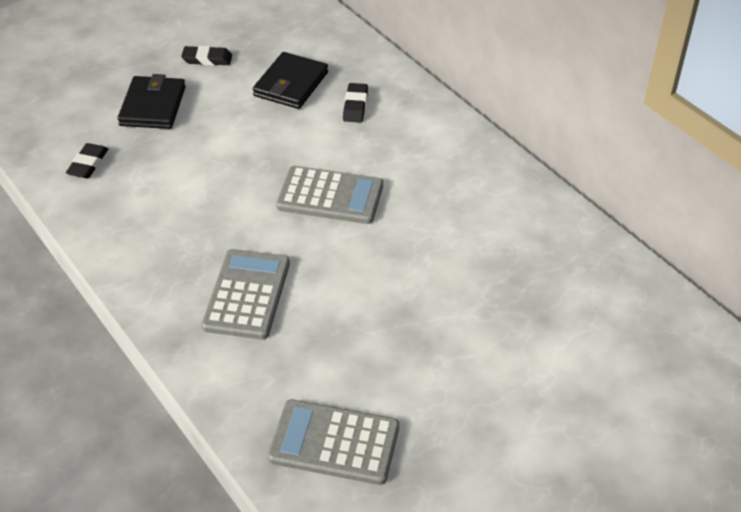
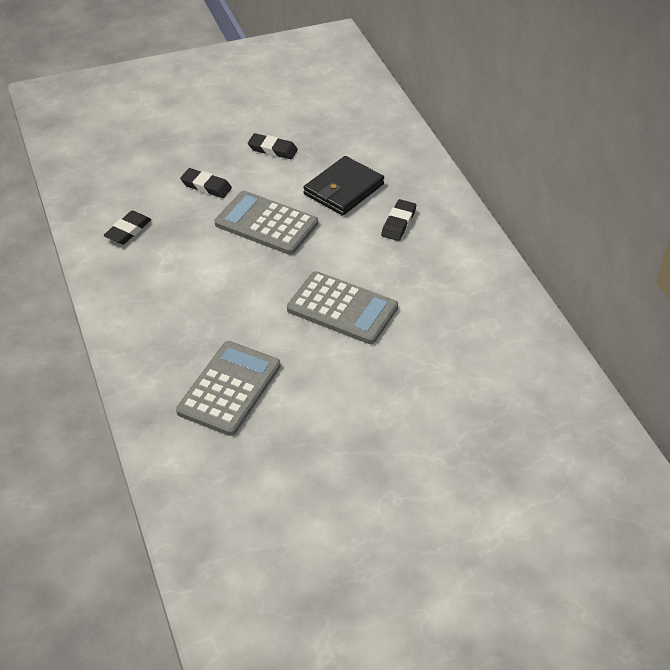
camera: 15 degrees right, 0 degrees up
(153, 106) = (206, 186): black wallet -> black eraser
(334, 443) = (260, 553): grey calculator -> grey calculator (266, 224)

